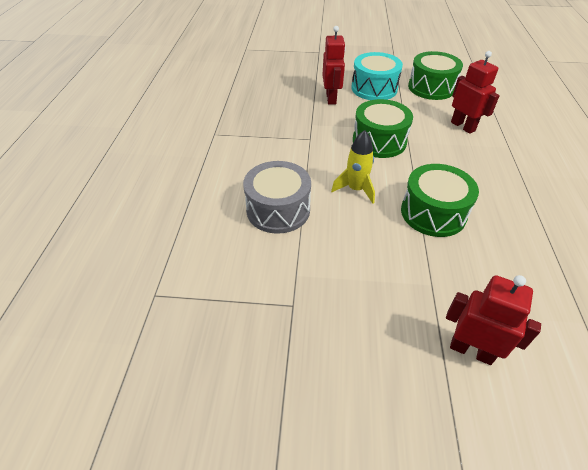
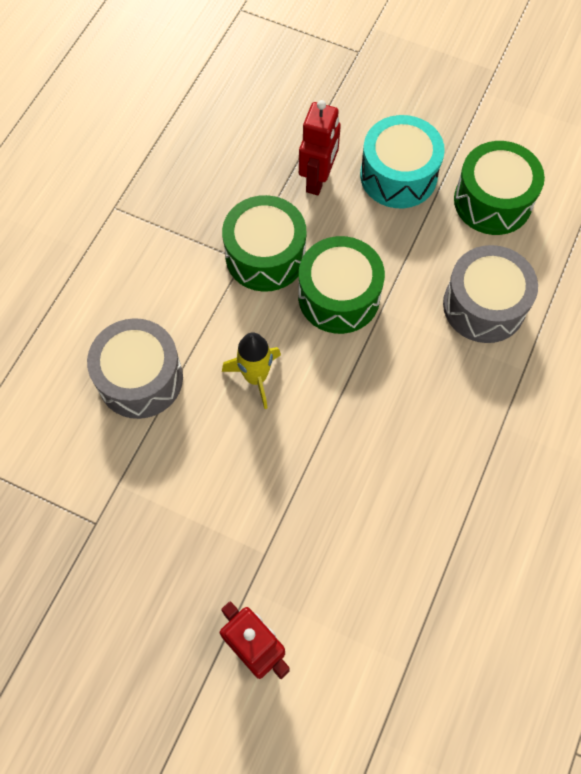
camera: 20 degrees right, 20 degrees up
(433, 213) = (333, 451): green drum -> green drum (265, 256)
(463, 126) = (484, 305): red robot -> grey drum

